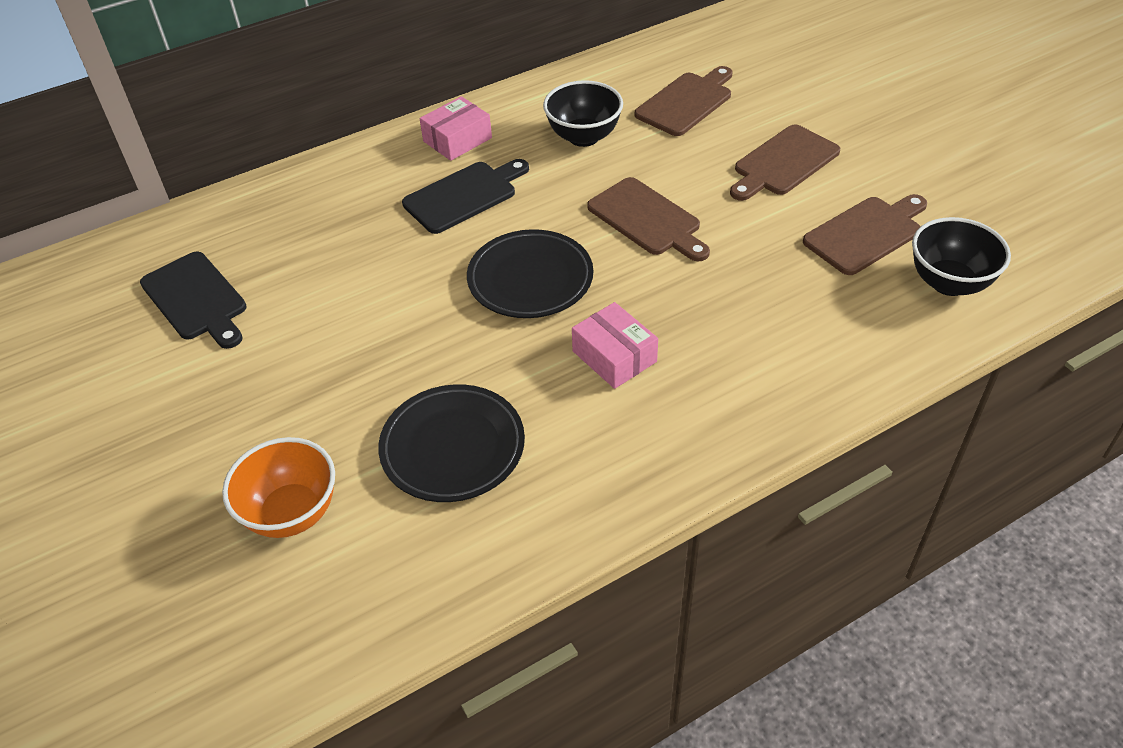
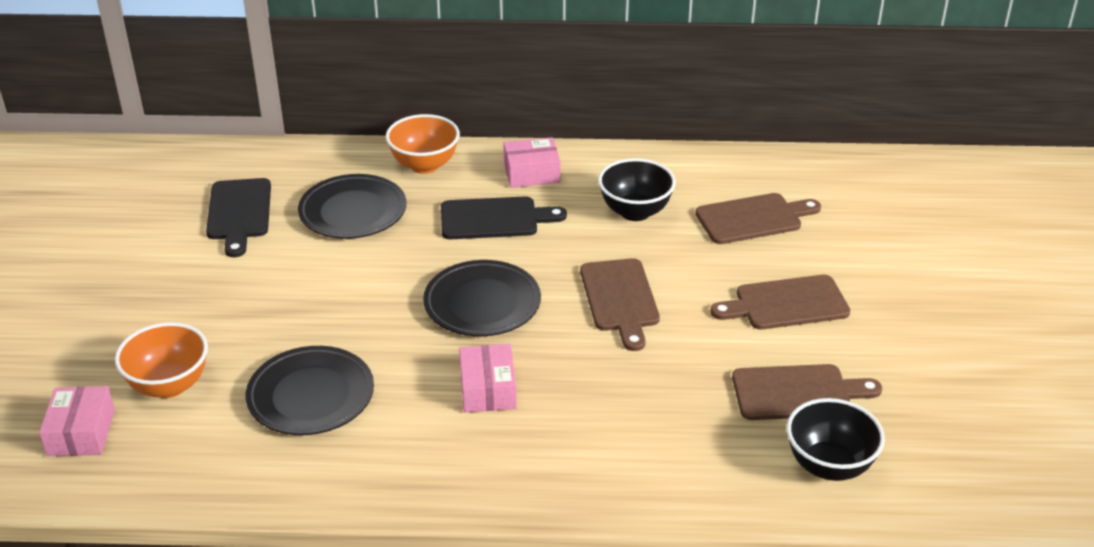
camera: 30 degrees right, 10 degrees down
(239, 616) = (81, 432): none -> pink box
(318, 247) = (353, 212): none -> black plate
(347, 173) = (424, 165): none -> orange bowl

